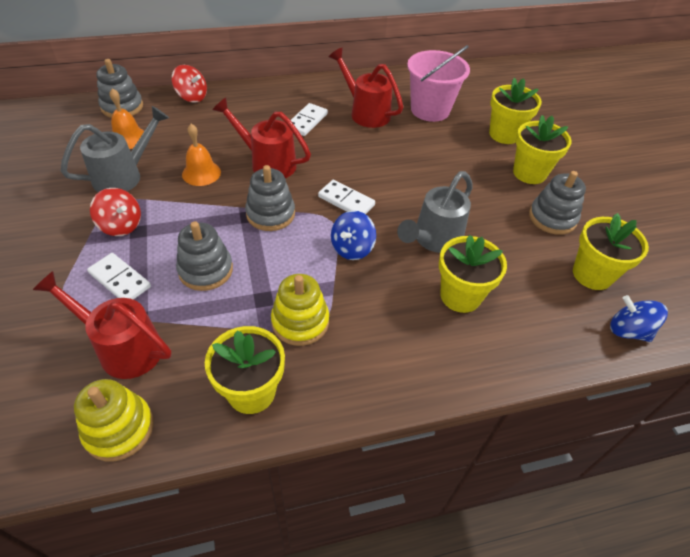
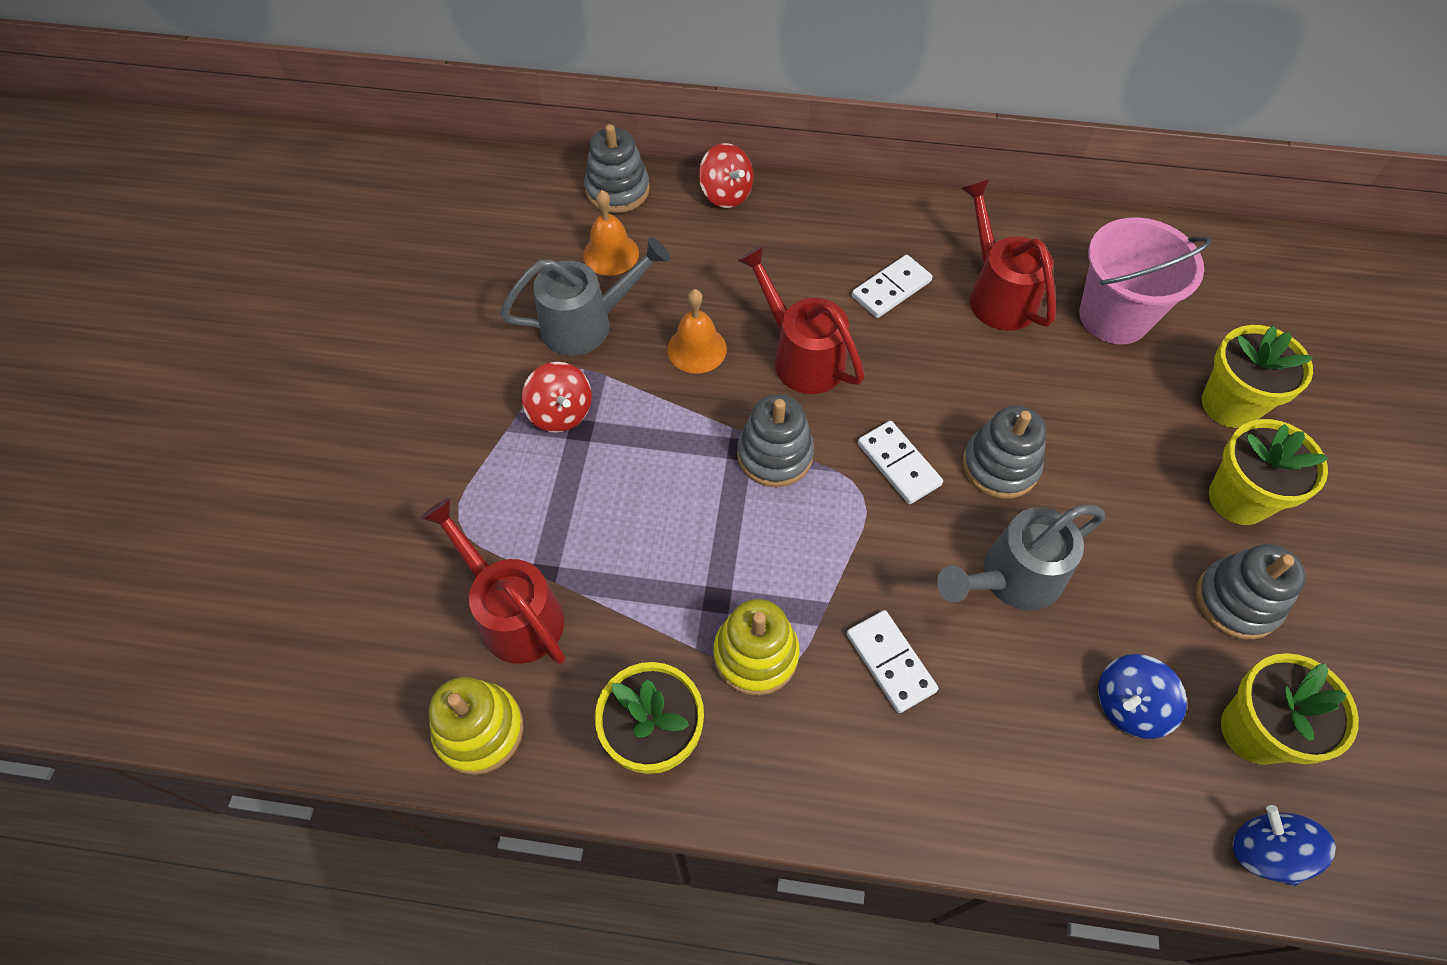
camera: 25 degrees right, 10 degrees up
(120, 280) = (536, 504): white domino -> white domino (890, 662)
(206, 270) = (653, 525): grey stacking toy -> grey stacking toy (1000, 466)
(352, 248) = (875, 554): blue spinning top -> blue spinning top (1129, 705)
(460, 296) = (1012, 694): yellow flower pot -> none

